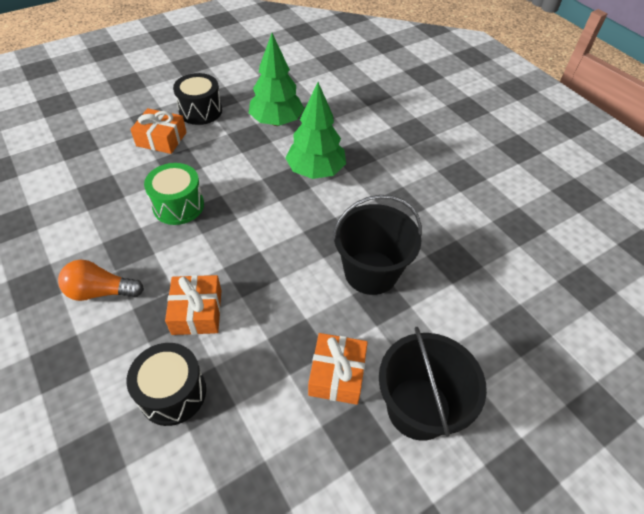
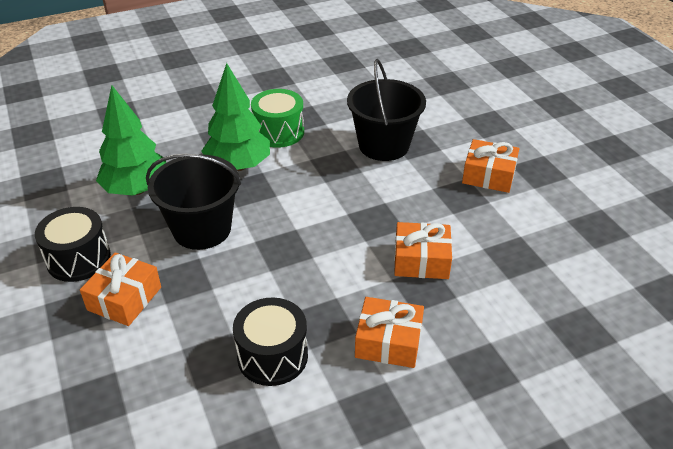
camera: 80 degrees left, 10 degrees down
(101, 291) = (388, 342): orange light bulb -> orange gift
(173, 393) = (512, 276): black drum -> black drum (272, 356)
(178, 206) = (263, 278): green drum -> green drum (279, 132)
(418, 408) = (515, 139): black bucket -> black bucket (202, 229)

